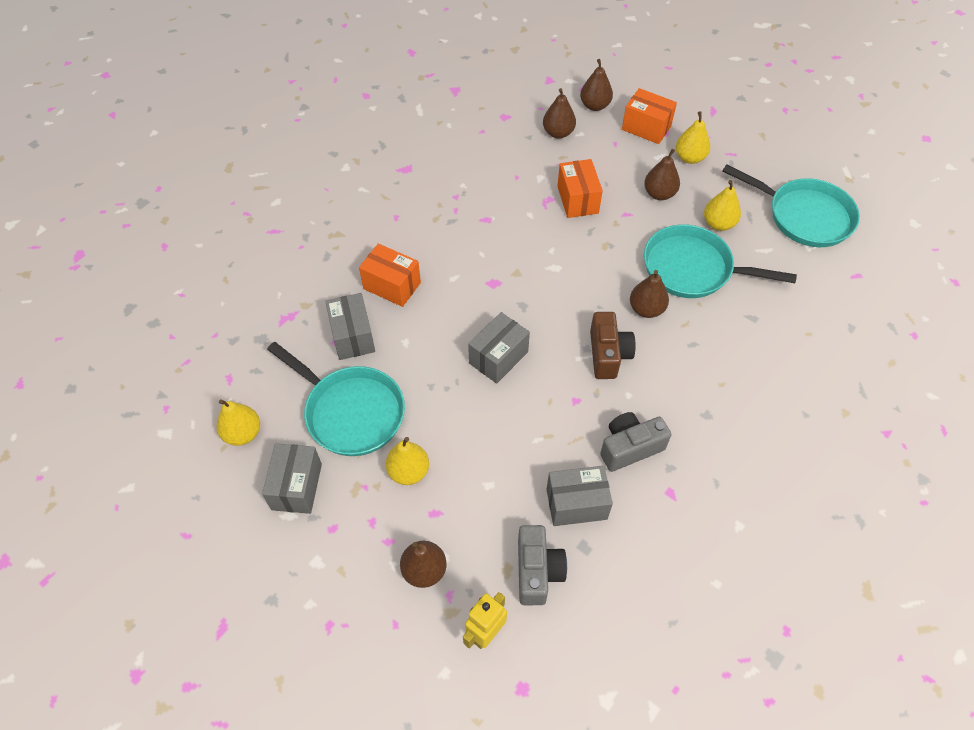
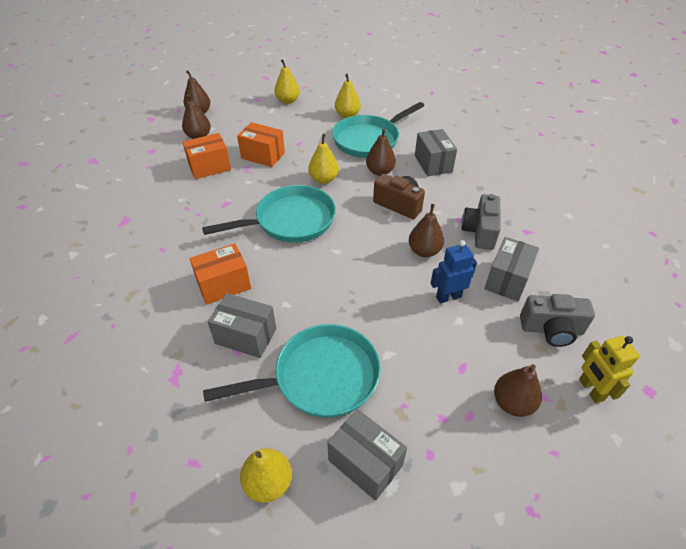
camera: 55 degrees left, 10 degrees down
(408, 471) = (411, 365): yellow pear -> yellow pear (324, 179)
(498, 357) = (352, 258): grey box -> grey box (433, 164)
(511, 462) = (448, 297): none -> blue robot
(537, 571) = (551, 330): grey camera -> grey camera turned 150 degrees clockwise
(646, 128) = (244, 103): orange box -> orange box (209, 167)
(659, 194) = (299, 124): brown pear -> brown pear (424, 251)
(804, 216) = (375, 87): turquoise pan -> turquoise pan (290, 221)

